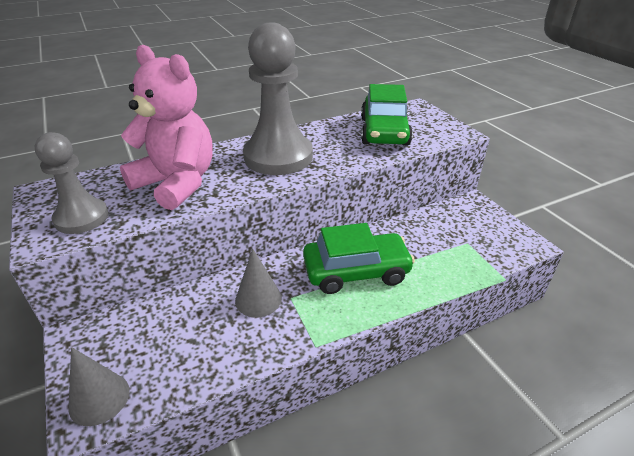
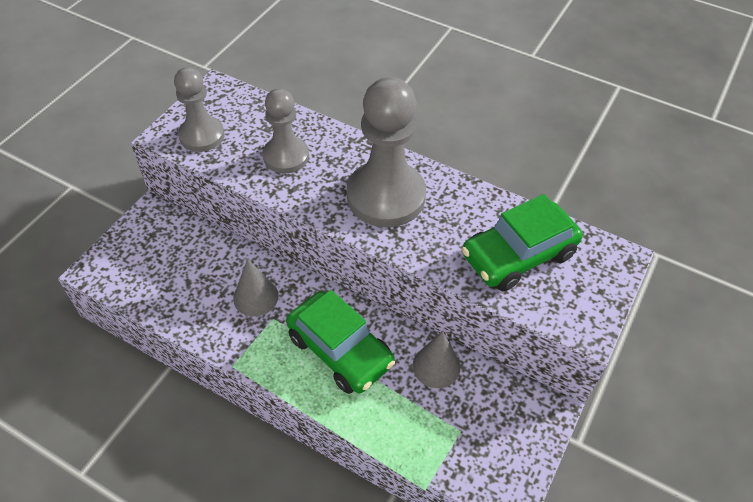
camera: 55 degrees right, 15 degrees up
(99, 398) = (112, 266): grey cone -> grey cone (436, 366)
(177, 183) = (286, 156): pink teddy bear -> grey pawn

